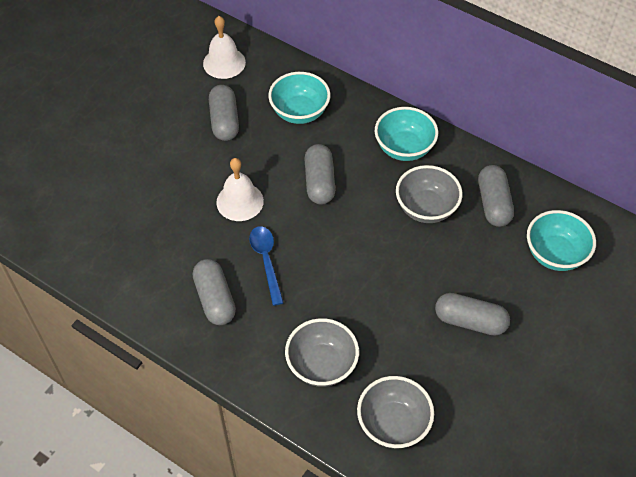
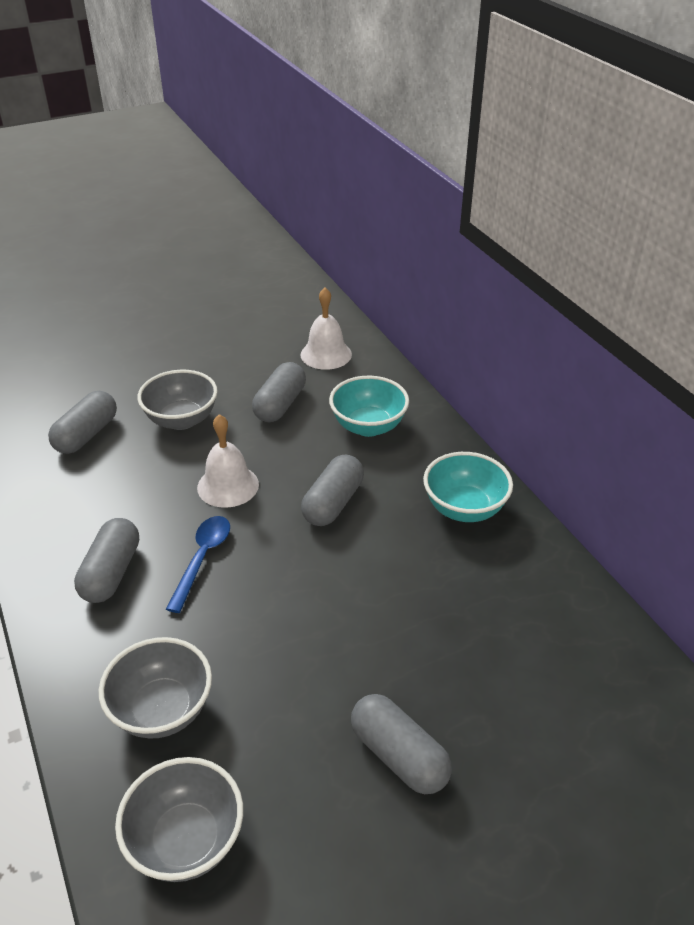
camera: 30 degrees right, 15 degrees down
(426, 208) = (442, 586): grey bowl -> grey bowl (181, 420)
(493, 203) = (539, 619): grey capsule -> grey capsule (86, 435)
(555, 254) = (588, 726): turquoise bowl -> none

